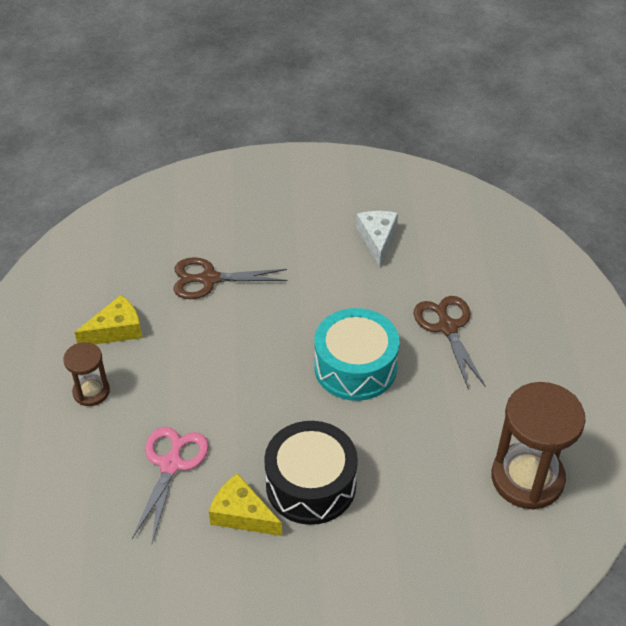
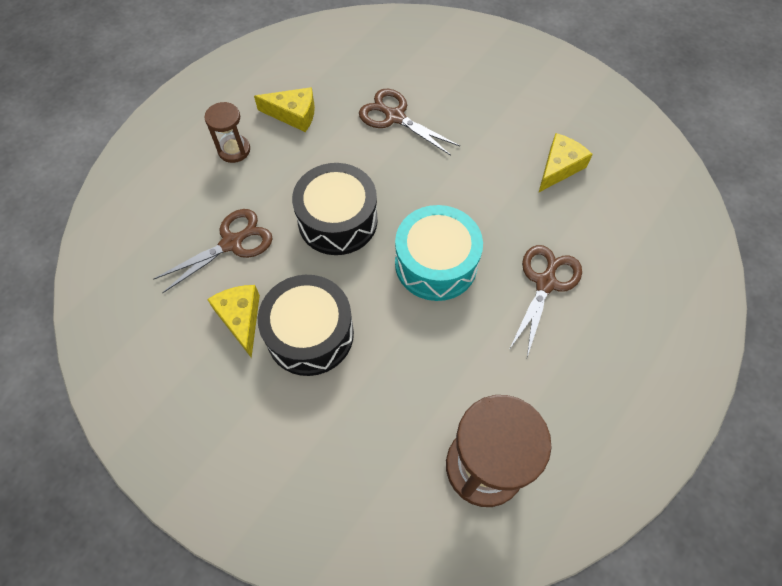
camera: 40 degrees right, 15 degrees up
(171, 465) = (232, 243): pink scissors -> brown scissors
(244, 387) = (337, 220): none -> black drum
(377, 239) = (559, 167): white cheese -> yellow cheese

